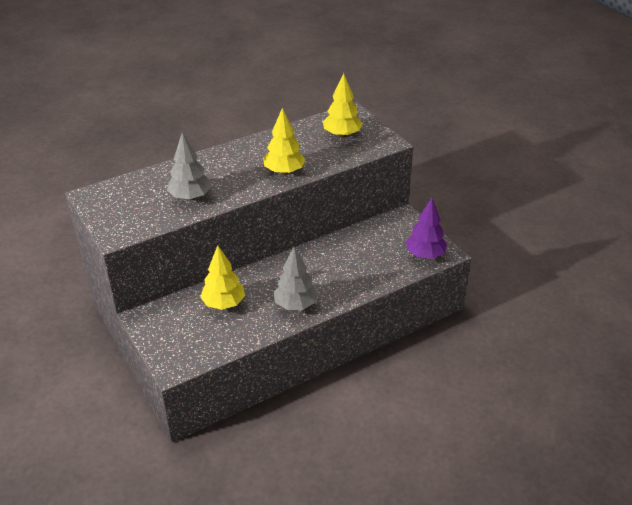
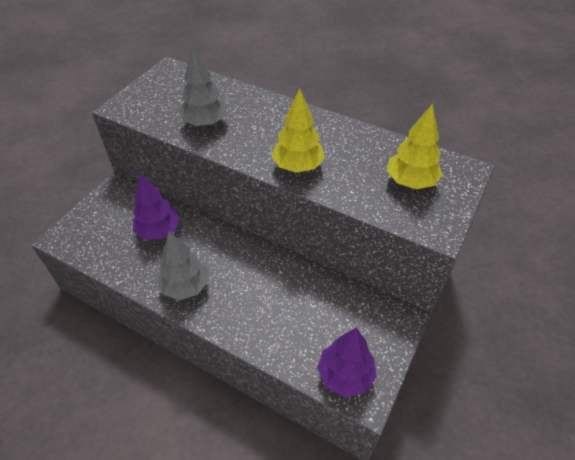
camera: 60 degrees right, 10 degrees up
(223, 304) = (158, 231): yellow tree -> purple tree

